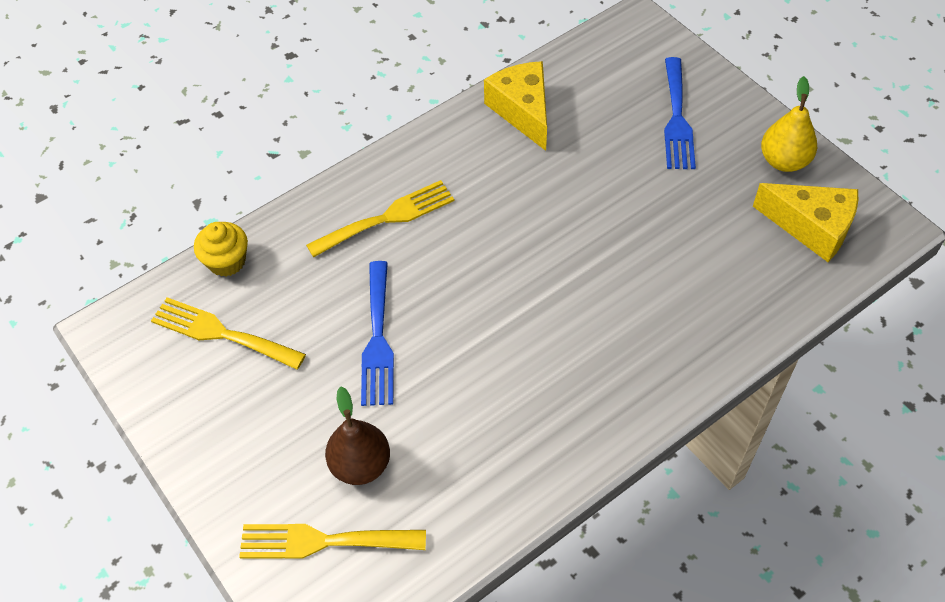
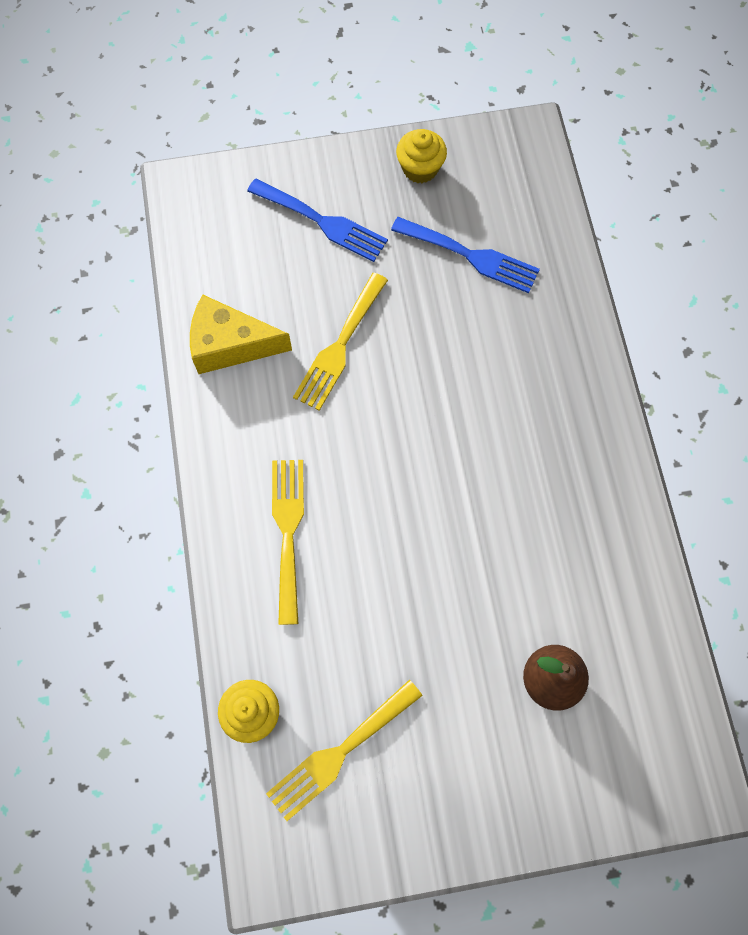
camera: 65 degrees left, 15 degrees up
(323, 541) = (611, 746): yellow fork -> yellow fork (339, 347)
(378, 340) = (425, 605): blue fork -> blue fork (471, 256)
(783, 161) = (420, 168): yellow pear -> yellow cupcake
(811, 227) = (500, 190): yellow cheese -> none

